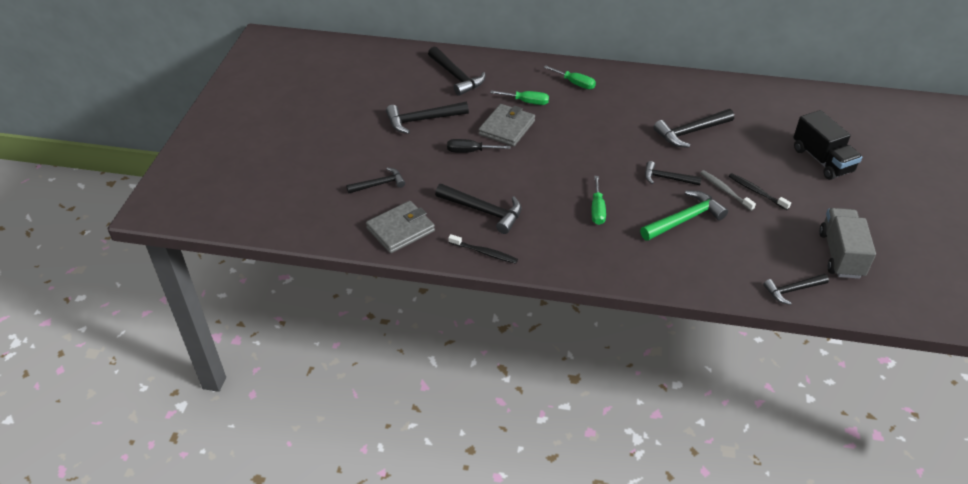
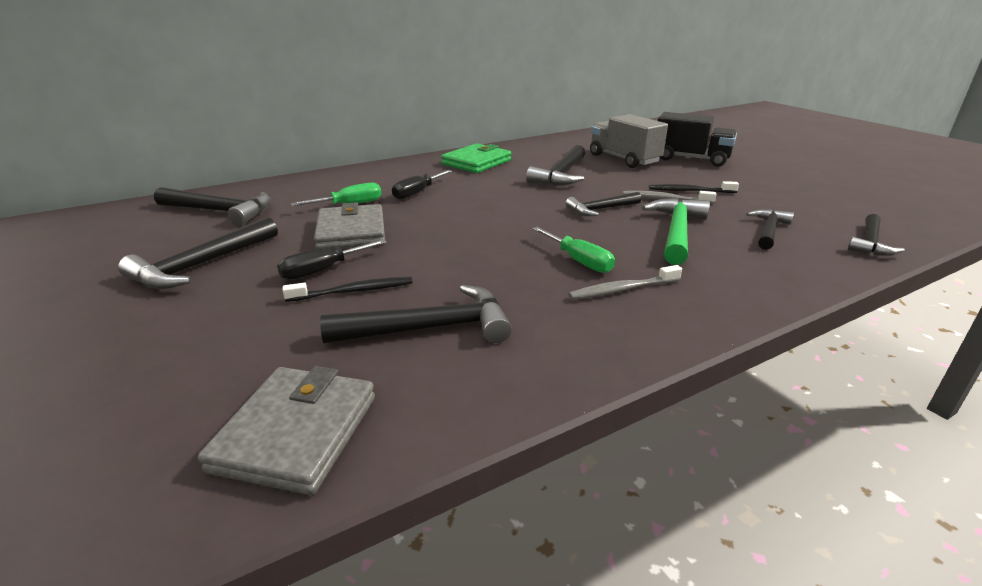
camera: 40 degrees left, 15 degrees down
(379, 184) = (179, 377): black hammer -> black hammer (768, 231)
(484, 252) = (506, 385): black toothbrush -> black toothbrush (354, 291)
(575, 83) = (390, 177): green screwdriver -> none
(575, 108) = (417, 193): none -> black screwdriver
(593, 238) = (622, 289): none -> grey toothbrush
(650, 90) = (476, 162): none -> green wallet
(840, 255) = (834, 204): grey truck -> grey truck (623, 159)

